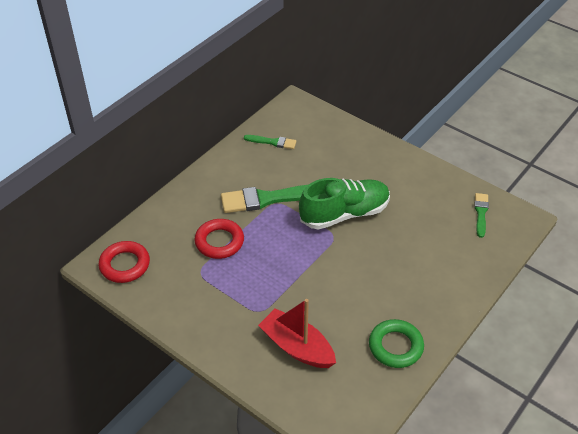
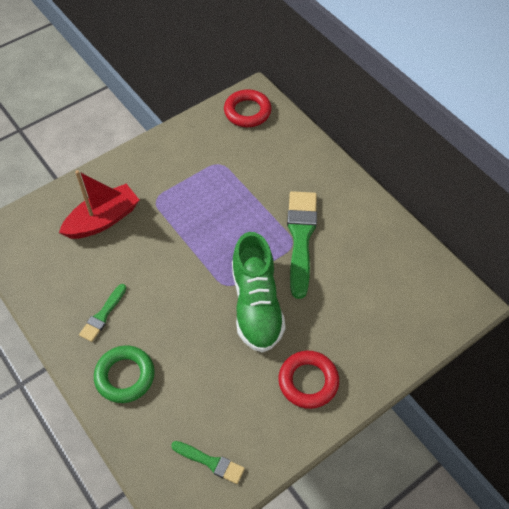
camera: 105 degrees right, 10 degrees up
(219, 242) = (252, 184): red ring -> red ring (308, 381)
(272, 142) = (395, 261): green brush -> green brush (103, 315)
(395, 346) = (66, 300): green ring -> green ring (125, 376)

